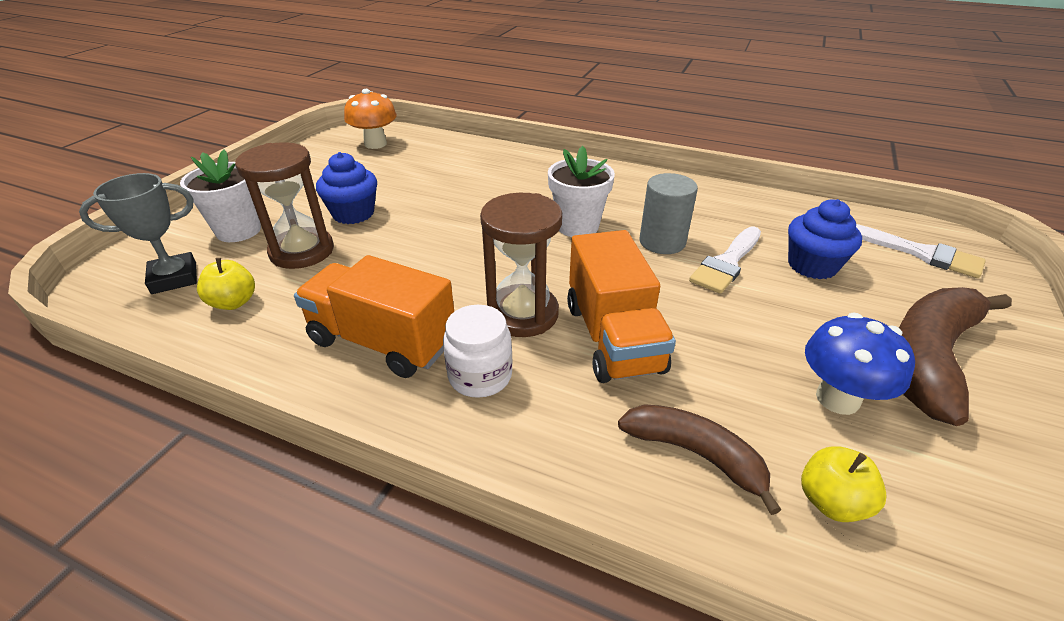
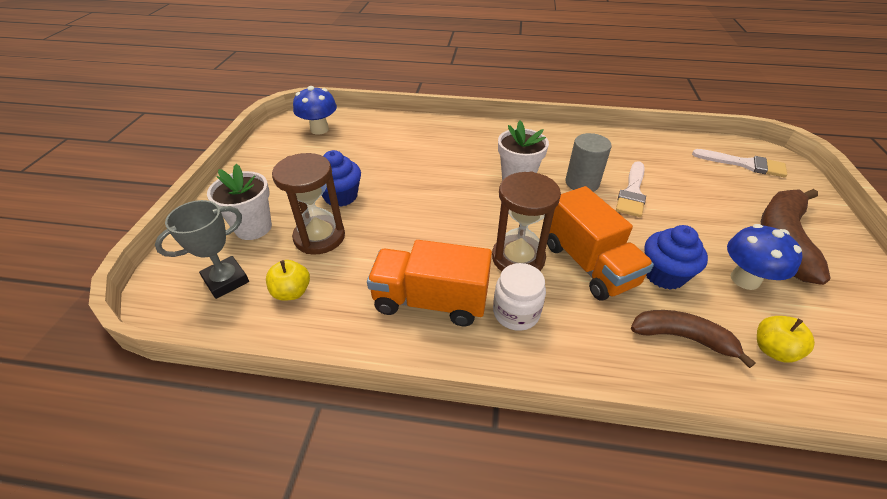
camera: 15 degrees left, 5 degrees up
(375, 144) = (319, 129): orange mushroom -> blue mushroom
(812, 266) = (685, 185): blue cupcake -> blue cupcake (664, 274)

